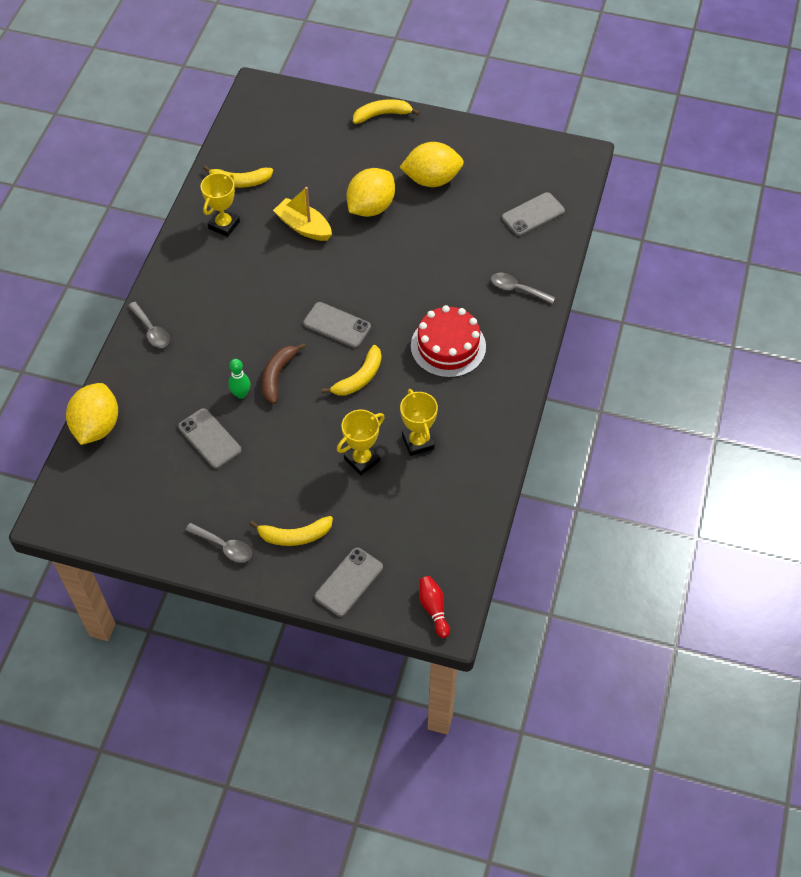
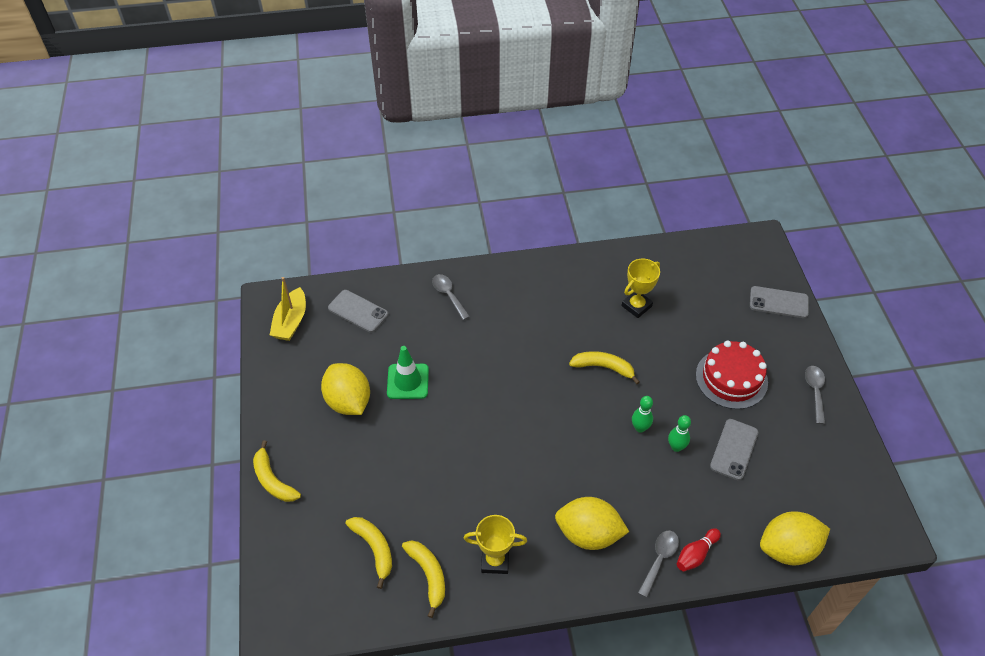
camera: 115 degrees left, 5 degrees down
(277, 376) = (640, 428): brown banana -> green bowling pin
(295, 536) = (770, 350): yellow banana -> yellow banana (374, 548)
(304, 227) = (460, 484): yellow boat -> yellow boat (291, 321)
(337, 325) = (560, 406): grey phone -> none
(362, 460) = (677, 335): yellow trophy -> none
(371, 207) = (407, 437): yellow lemon -> yellow lemon (588, 534)
(430, 225) = (408, 381): none -> green traffic cone
(433, 609) = (759, 249): red bowling pin -> red bowling pin (696, 554)
(448, 346) = (534, 320): red cake -> red cake (731, 378)
(517, 289) = (448, 295): grey spoon -> grey spoon turned 150 degrees clockwise

